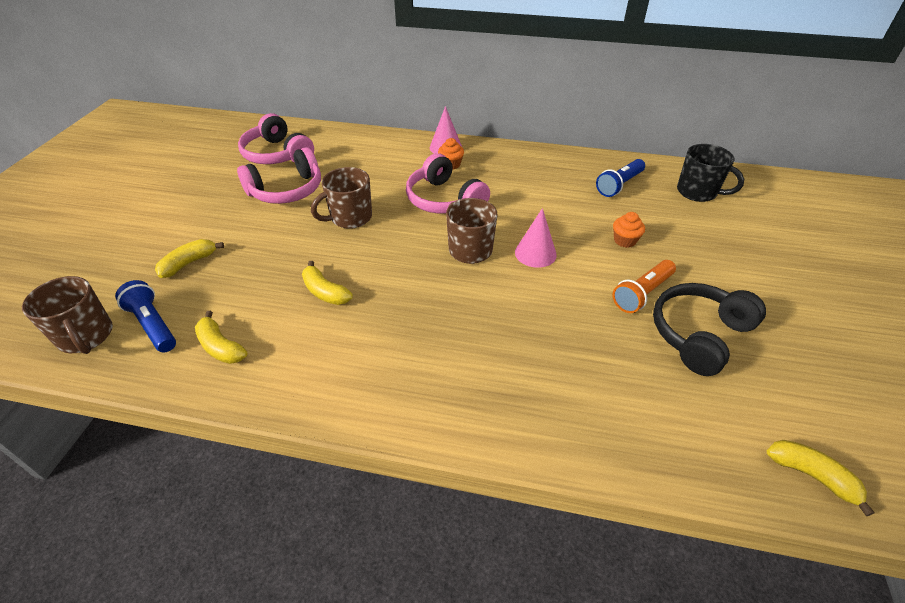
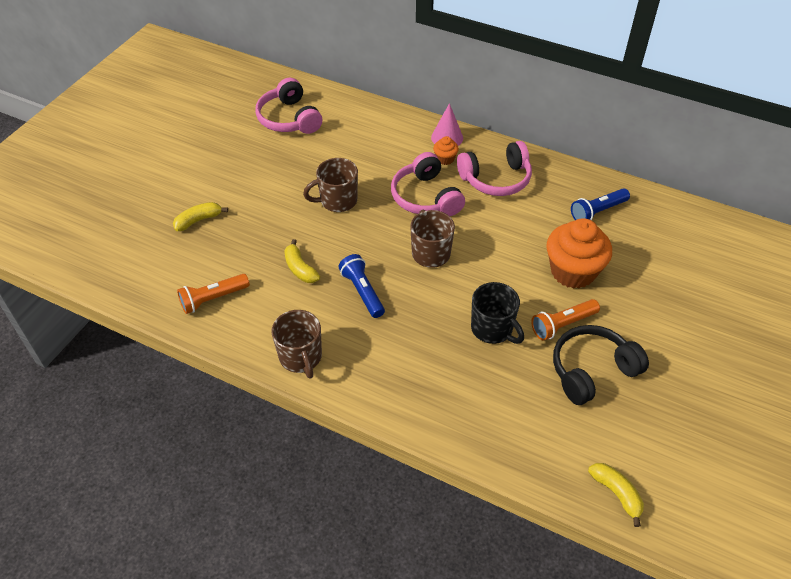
camera: 15 degrees right, 5 degrees up
(86, 336) = (118, 270): brown mug -> brown mug (301, 357)
(153, 325) = (166, 270): blue flashlight -> blue flashlight (362, 292)
(220, 347) = (213, 299): yellow banana -> orange flashlight
(287, 190) = (289, 161): pink headphones -> pink headphones (496, 179)
(535, 253) = (486, 268): pink cone -> none
(624, 240) = (573, 271): orange cupcake -> orange cupcake, size x2.24
(698, 192) = (671, 234): black mug -> black mug (493, 329)

